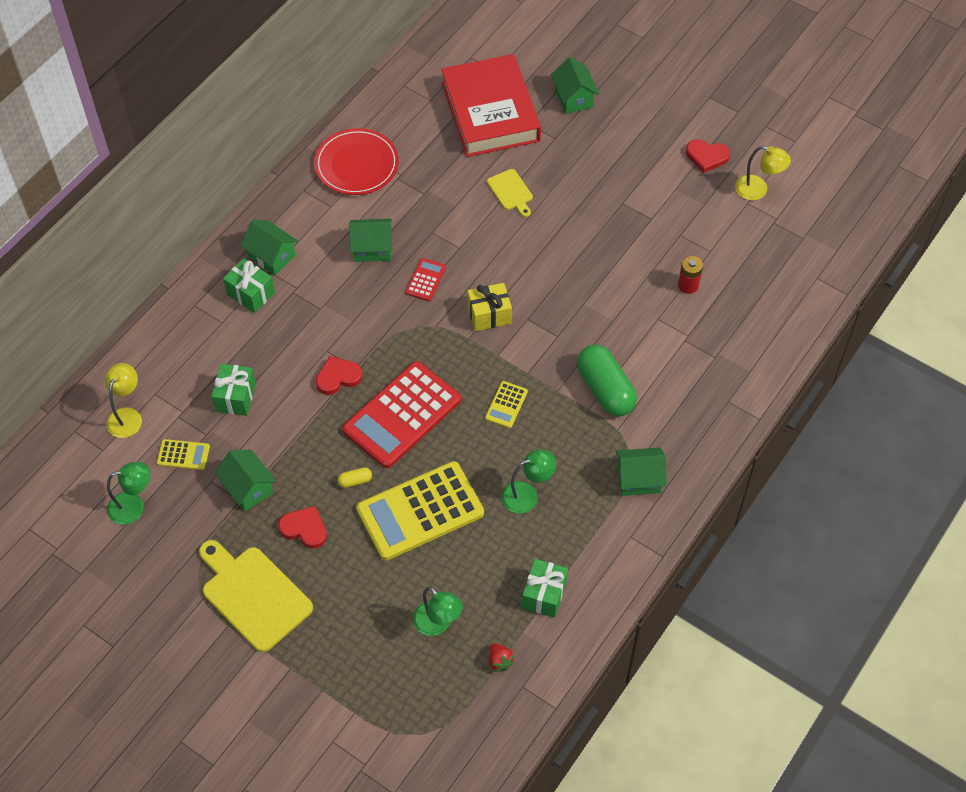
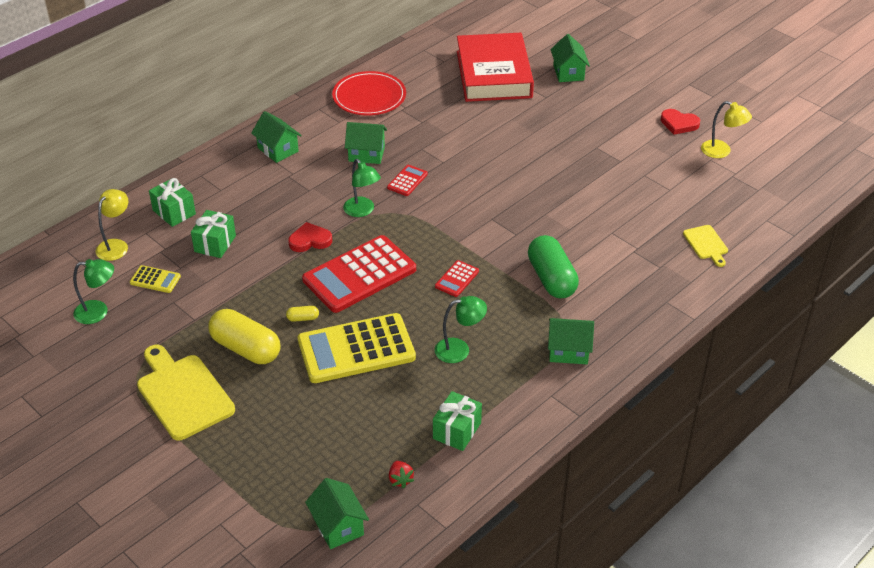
camera: 10 degrees right, 15 degrees down
(248, 488) = (204, 311): green house -> green house (338, 526)
(251, 293) = (252, 173): green gift -> green gift (174, 212)
(304, 529) = (246, 349): red heart -> yellow capsule
(437, 624) = (348, 441): green lamp -> green lamp (362, 211)
(489, 315) = (458, 212): yellow gift -> none
(506, 405) = (457, 279): yellow calculator -> red calculator
(511, 192) = (498, 129): yellow cutting board -> yellow cutting board (706, 244)
(688, 285) = (644, 211): red battery -> none

